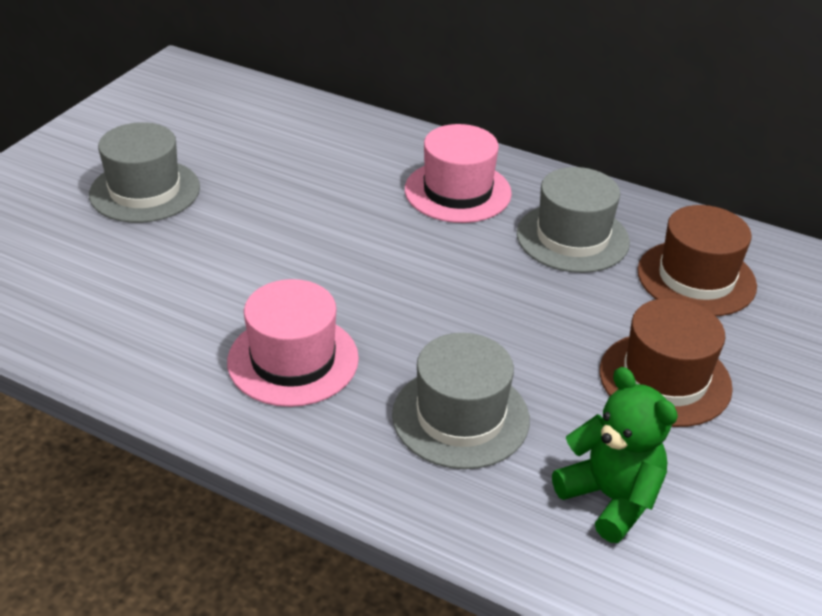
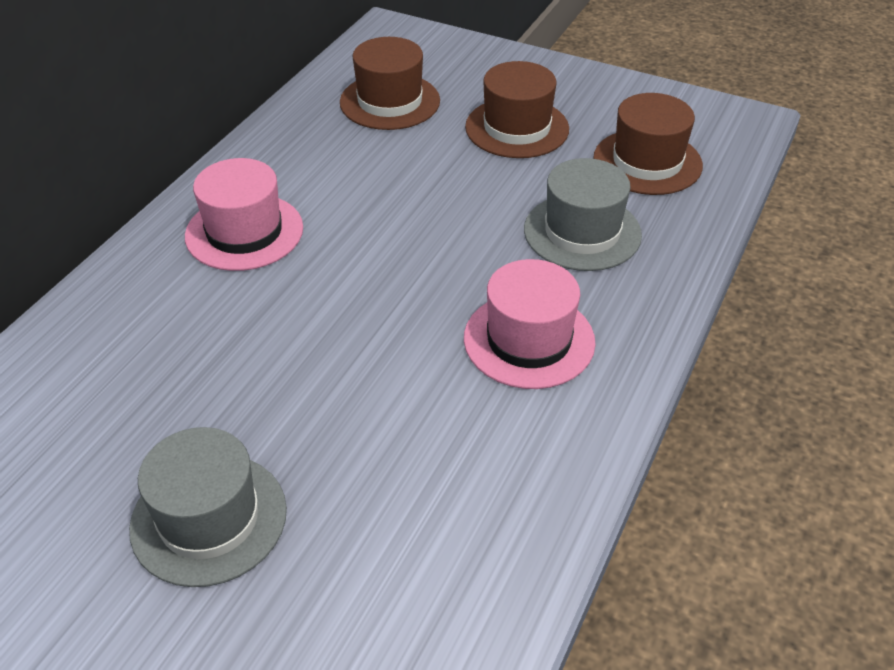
camera: 90 degrees left, 5 degrees up
(572, 237) = (330, 161): grey hat -> none
(610, 498) = (647, 162): green teddy bear -> brown hat

